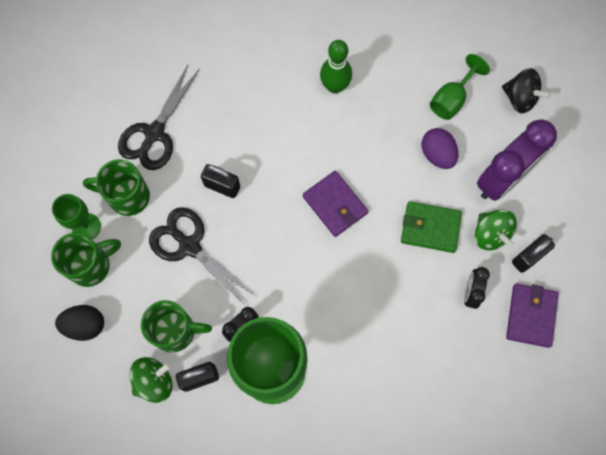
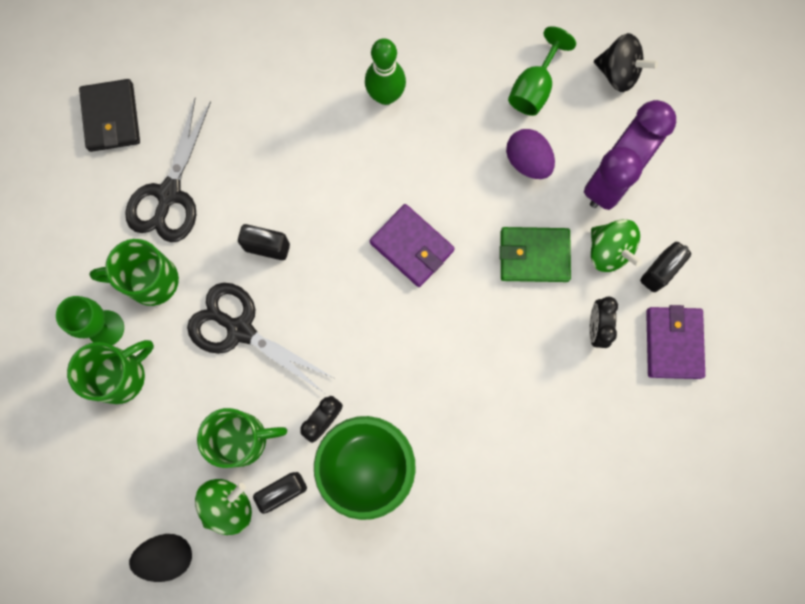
camera: 10 degrees left, 5 degrees up
(85, 325) = (128, 451): black egg -> black egg (167, 555)
(121, 69) = (111, 117): none -> black wallet

